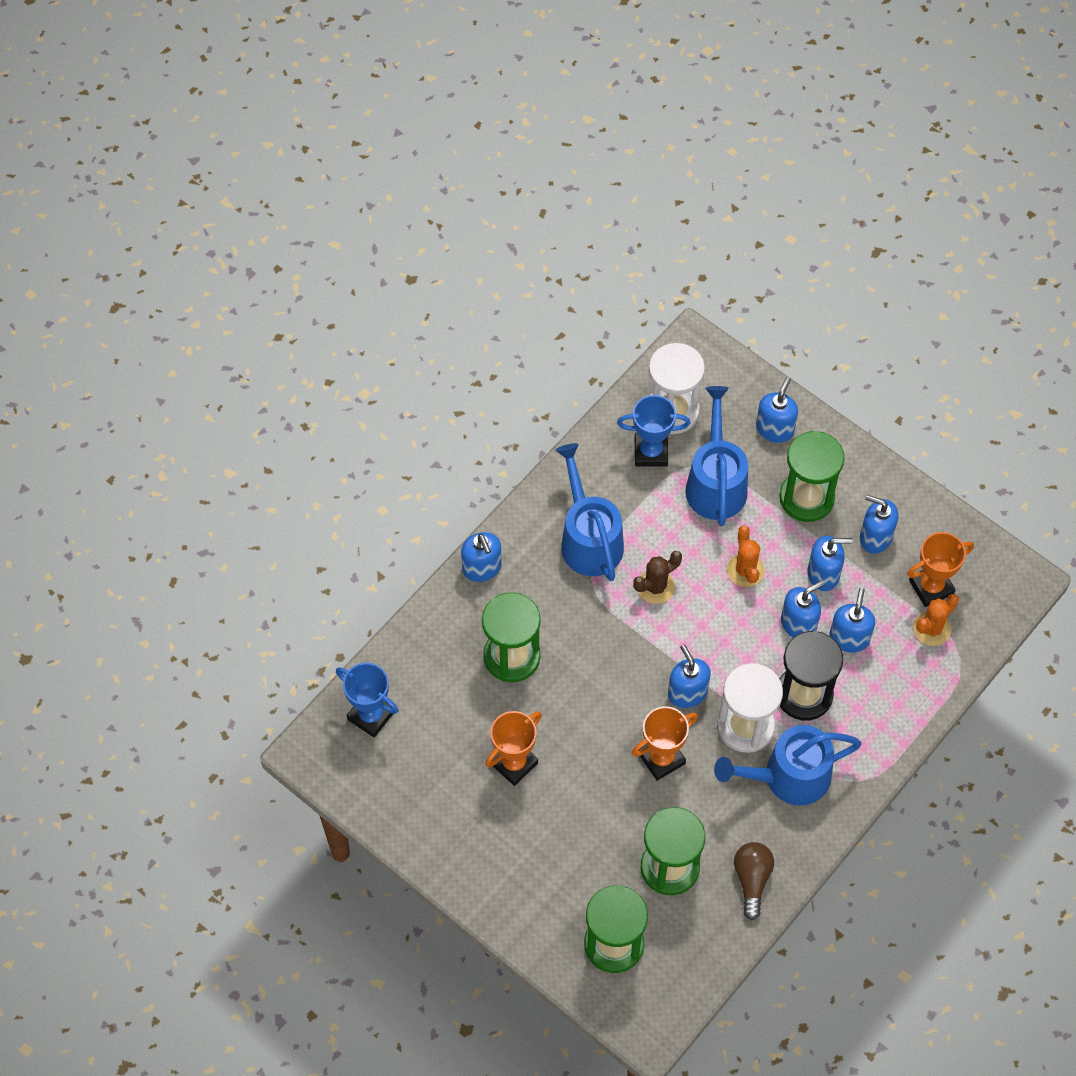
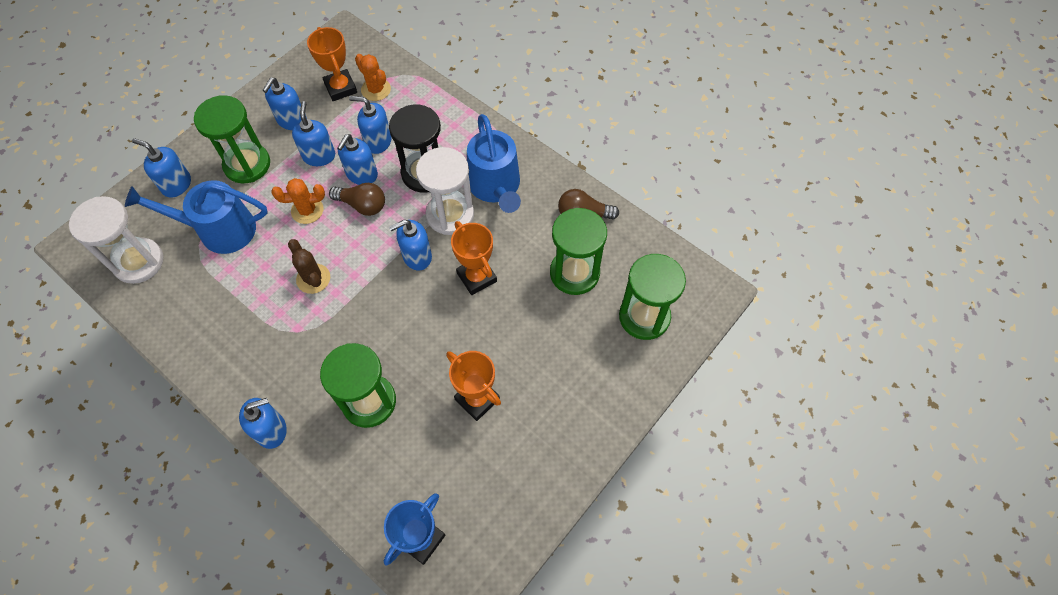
camera: 90 degrees left, 0 degrees up
(589, 539) = (256, 333): blue watering can -> none
(651, 452) = (177, 280): blue trophy -> none
(755, 628) = (362, 205): none -> brown light bulb
(798, 624) = (362, 174): blue soap dispenser -> blue soap dispenser turned 120 degrees counterclockwise

